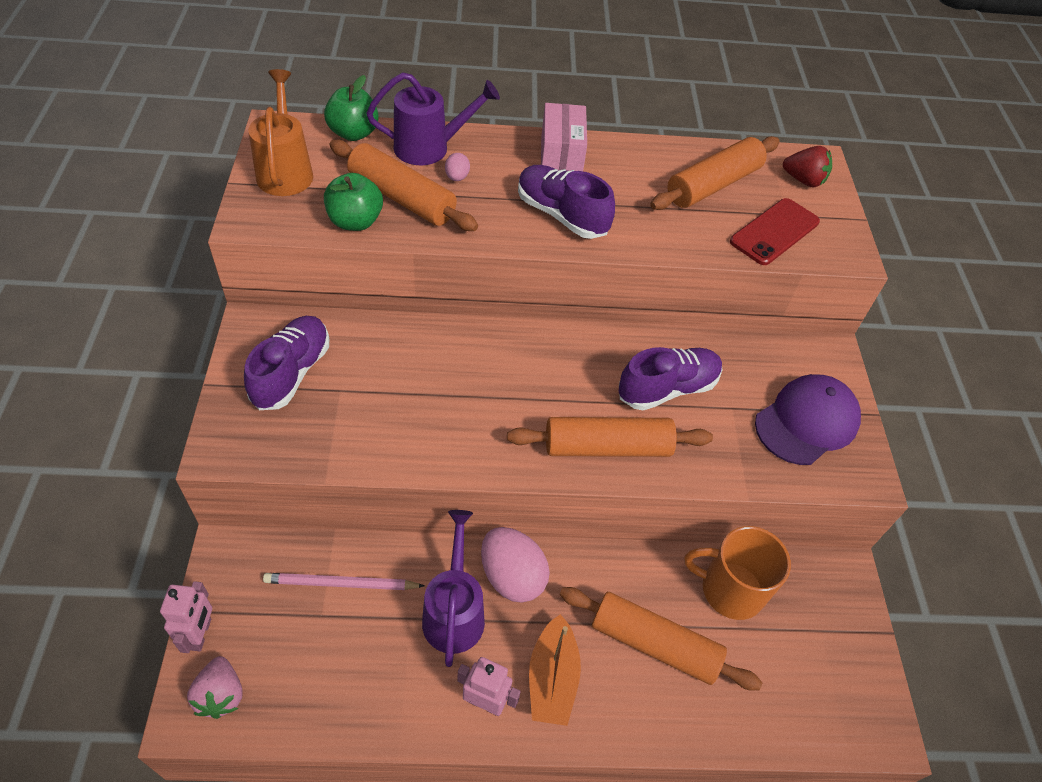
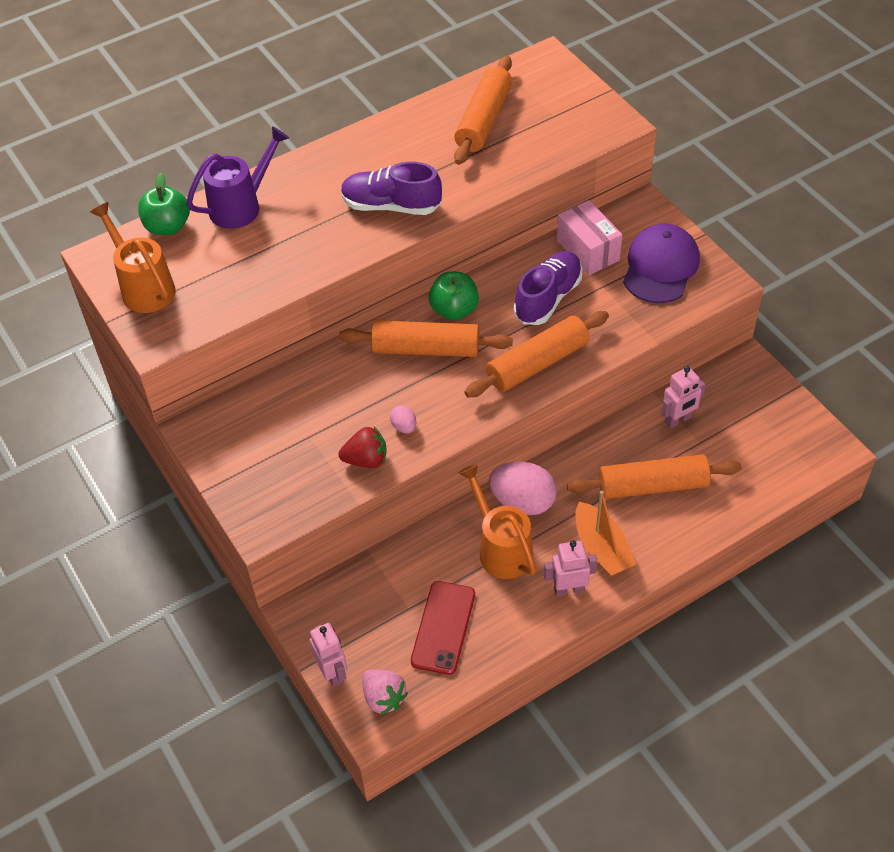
camera: 25 degrees left, 0 degrees up
(291, 373) = (261, 445): purple shoe -> none
(341, 584) = (404, 580): pink pencil -> none
(355, 221) = (239, 296): green apple -> green apple (454, 310)
(402, 198) = (258, 258): orange rolling pin -> orange rolling pin (426, 349)
(454, 611) = (501, 548): purple watering can -> orange watering can
(457, 177) = (285, 219): pink egg -> pink egg (404, 427)
(561, 157) = (351, 158): pink box -> pink box (588, 250)
(730, 589) = (678, 420): orange mug -> pink robot
(774, 232) = (555, 135): red phone -> red phone (443, 627)
(803, 180) = (547, 80): red strawberry -> red strawberry (366, 460)

